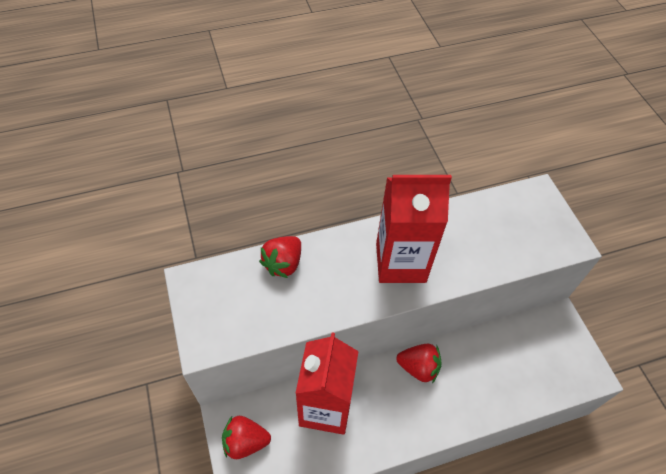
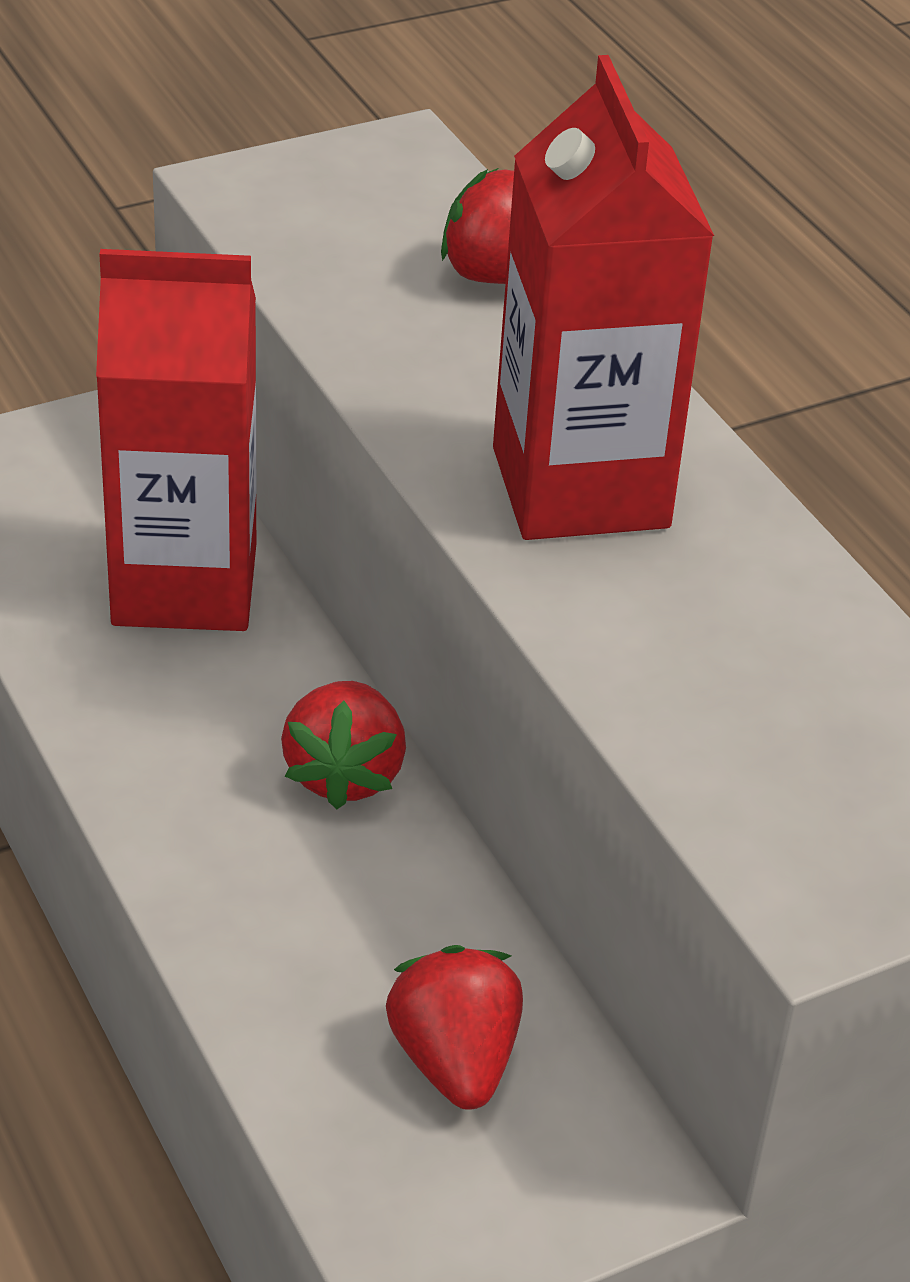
camera: 80 degrees right, 15 degrees down
(245, 442) = (73, 453): red strawberry -> red strawberry (454, 1060)

